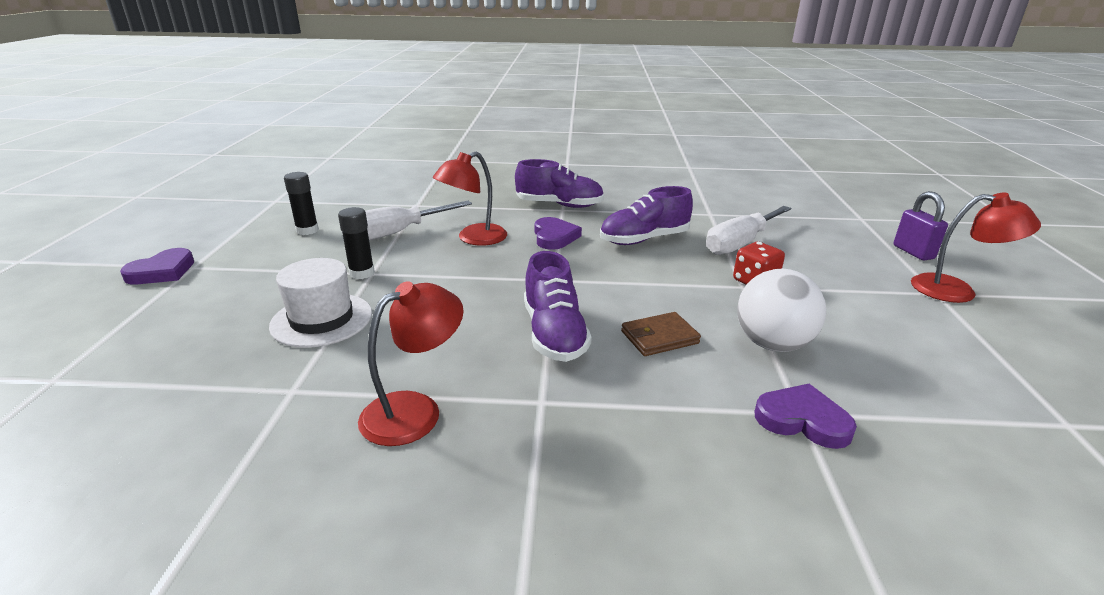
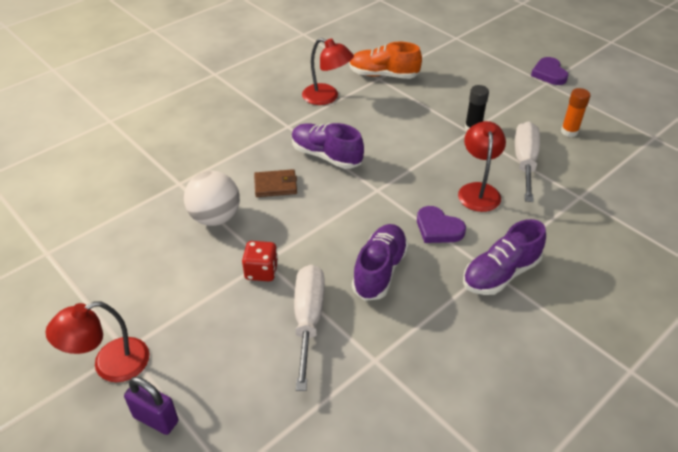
camera: 135 degrees right, 15 degrees up
(277, 390) = (383, 75): none -> orange shoe
(307, 230) = (569, 131): black glue stick -> orange glue stick
(321, 320) = (431, 100): white hat -> none
(415, 410) = (327, 97): red lamp -> red lamp turned 60 degrees counterclockwise
(659, 337) = (275, 185): brown wallet -> brown wallet turned 60 degrees clockwise
(802, 420) = (177, 180): purple heart -> none

